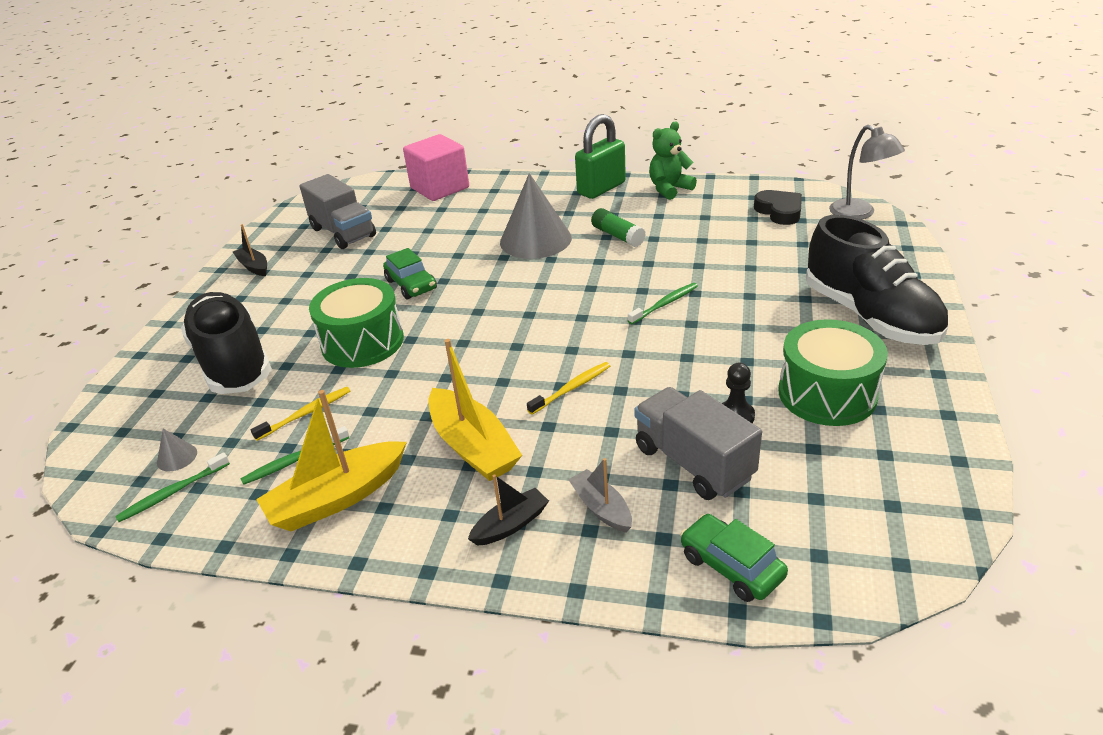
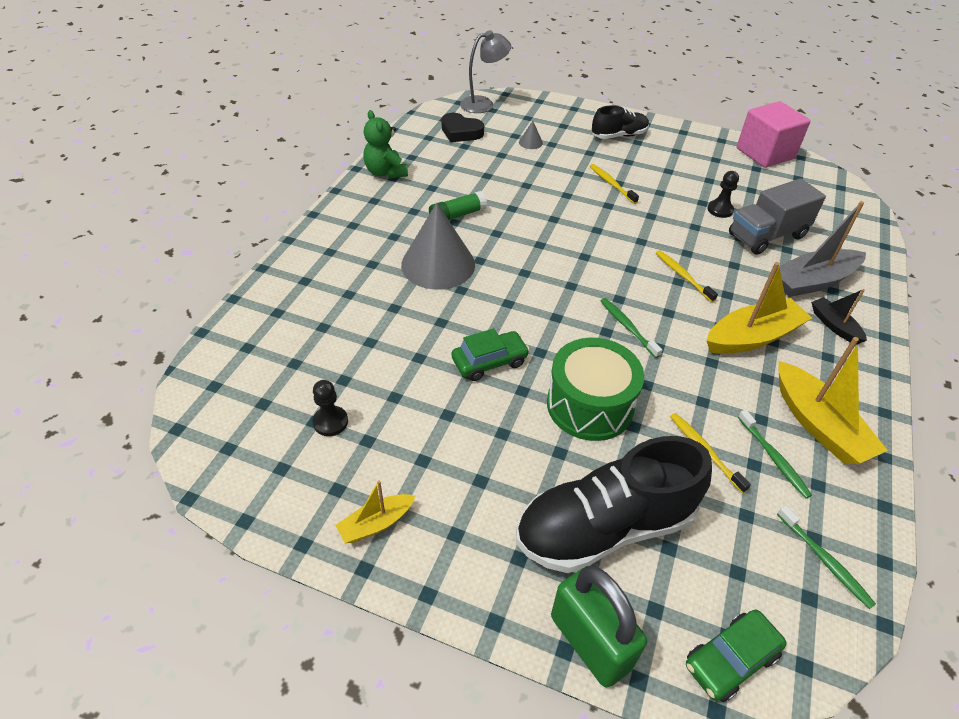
camera: 85 degrees left, 10 degrees up
(177, 457) = (772, 565): grey cone -> grey cone (530, 142)
(254, 266) = (376, 523): black boat -> yellow boat
(343, 232) = (330, 422): grey truck -> black pawn
(440, 188) = (265, 324): pink cube -> pink cube (765, 153)
(601, 188) = (356, 209): green padlock -> green padlock (590, 642)
(601, 508) = (813, 281): grey boat -> grey boat, size x1.80
(665, 304) = (578, 211): green toothbrush -> green toothbrush (627, 327)
(731, 566) = (854, 240): green car -> green car (730, 659)
(741, 321) = (611, 184): none -> yellow toothbrush
(779, 211) = (461, 132): black heart -> black heart turned 135 degrees counterclockwise
(827, 394) = (700, 172): green drum -> none
(870, 316) = (619, 136): black shoe -> black shoe, size x0.55

